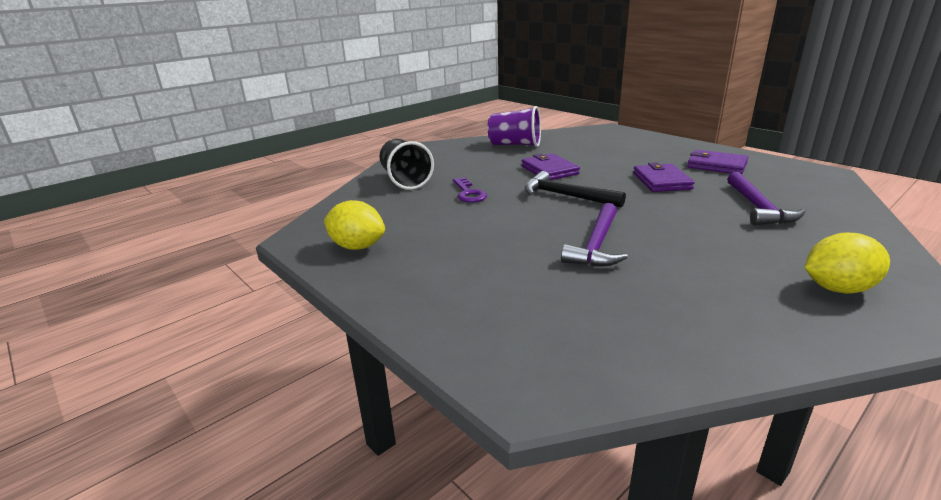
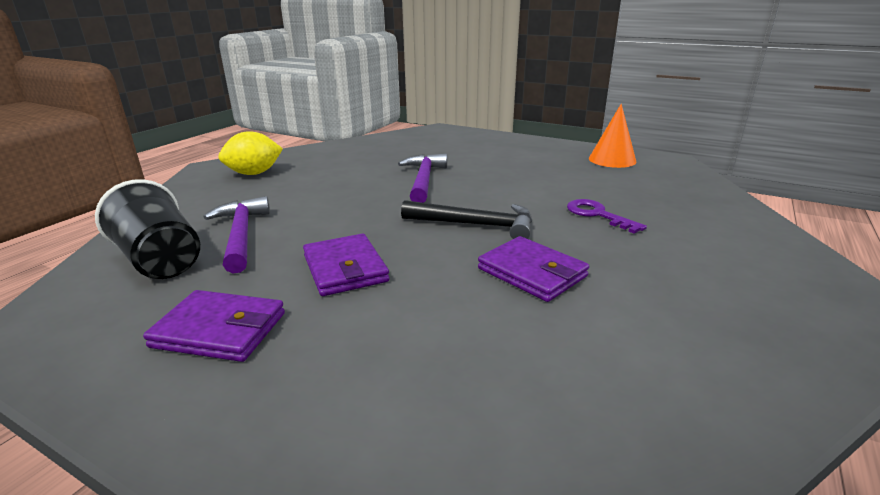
camera: 160 degrees right, 0 degrees up
(357, 246) = (612, 160): yellow lemon -> orange cone
(405, 180) = (712, 225): black cup -> black cup (160, 261)
(515, 145) = (689, 362): purple cup -> none

